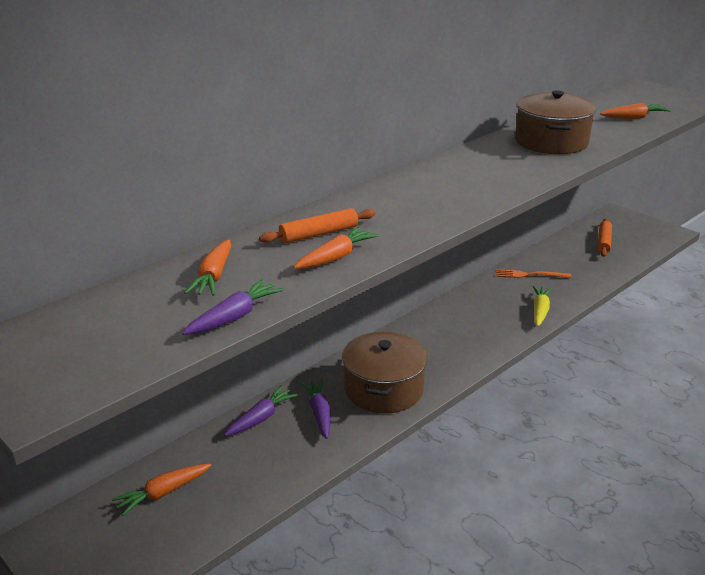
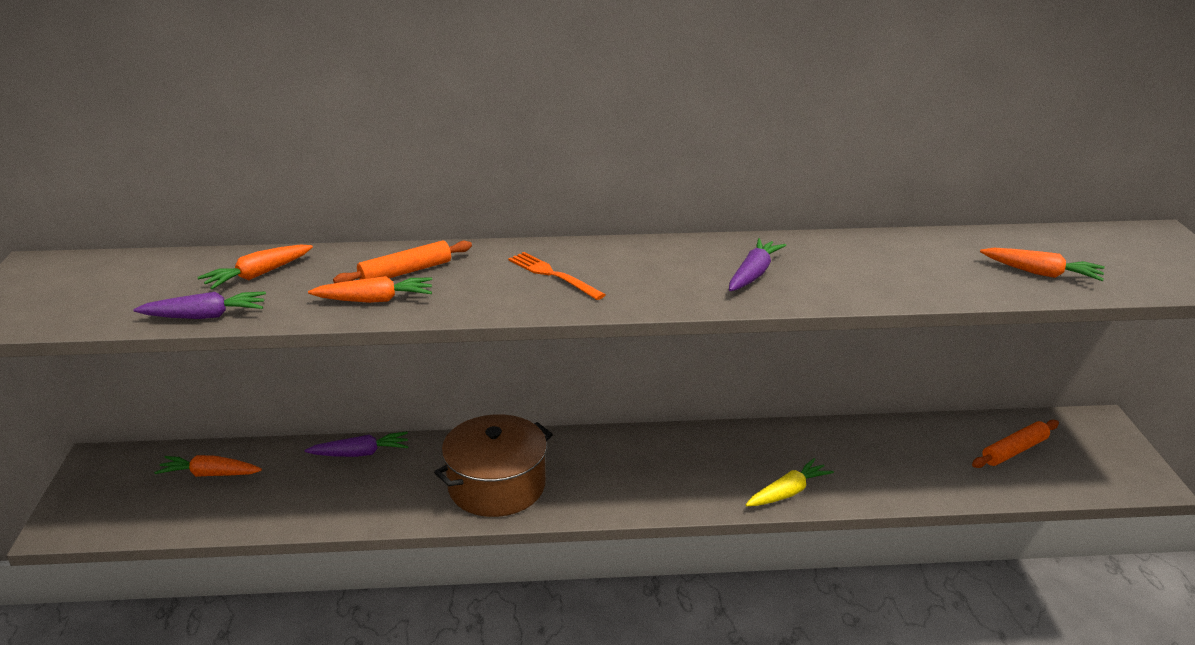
camera: 40 degrees right, 0 degrees up
(319, 234) = (405, 272): orange rolling pin -> orange rolling pin turned 45 degrees counterclockwise
(319, 413) = (410, 477): purple carrot -> purple carrot (753, 274)
(529, 275) = (842, 445): orange fork -> orange fork (553, 275)
(551, 142) = (849, 265): brown pot -> none

